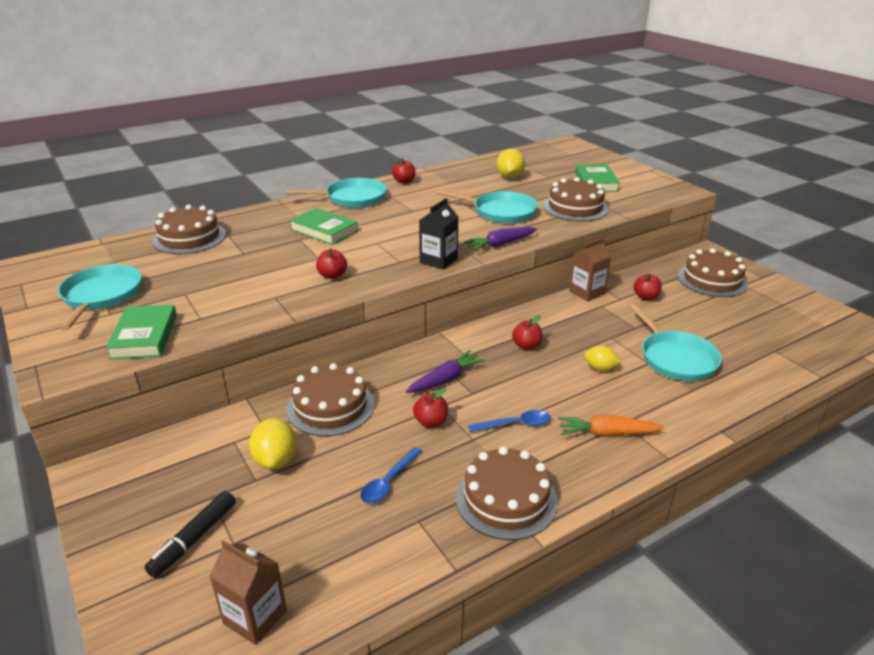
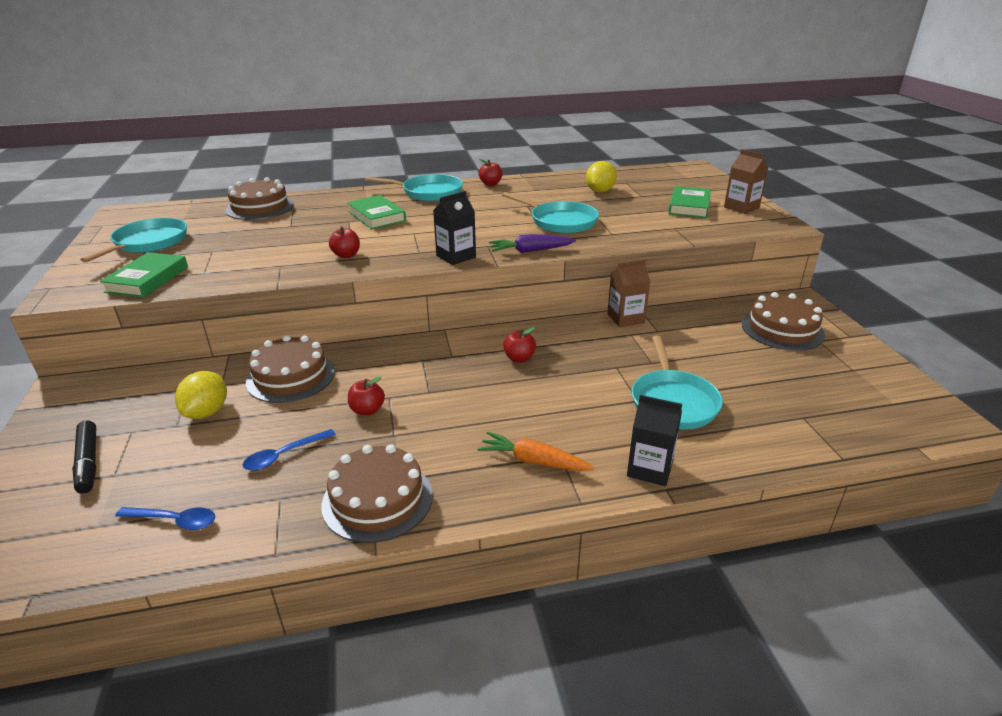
camera: 20 degrees right, 0 degrees up
(194, 539) = (88, 462): black marker -> black marker turned 75 degrees counterclockwise
(255, 617) = (75, 543): brown carton -> brown carton (741, 207)
(445, 379) = (414, 374): purple carrot -> none
(515, 424) = (446, 431): blue spoon -> blue spoon (174, 521)
(575, 207) = (643, 227): brown cake -> none
(600, 368) = (579, 395): yellow lemon -> none
(645, 297) = (688, 334): red apple -> none
(698, 418) = (650, 469): none -> black carton

